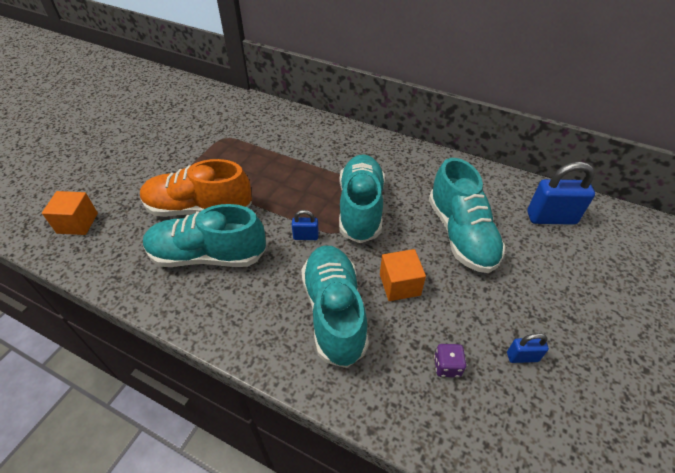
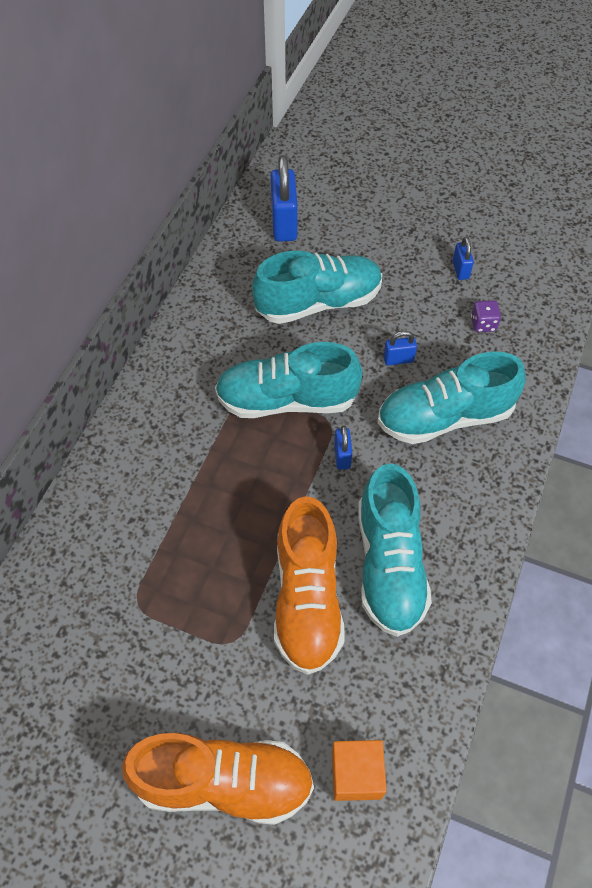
camera: 95 degrees left, 10 degrees up
(108, 168) = (224, 782): none -> orange shoe
(399, 285) = (398, 359): orange cube -> blue padlock

